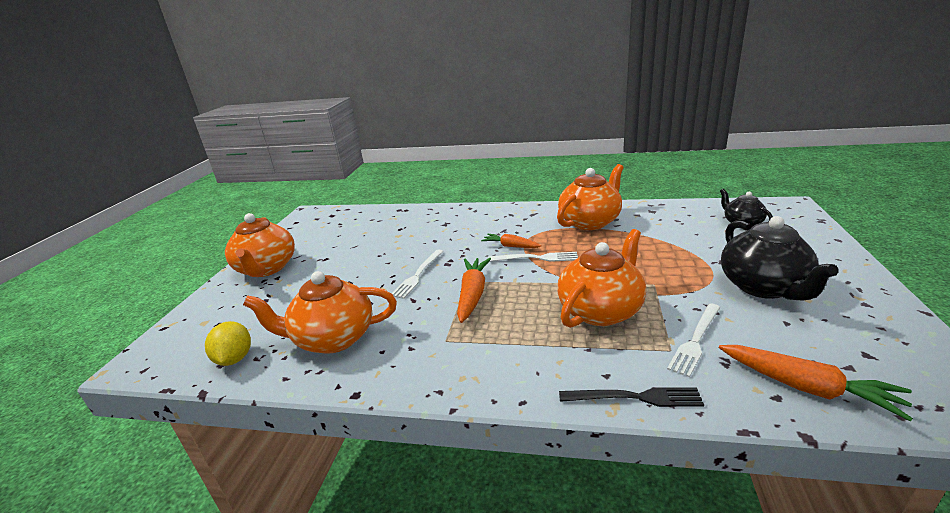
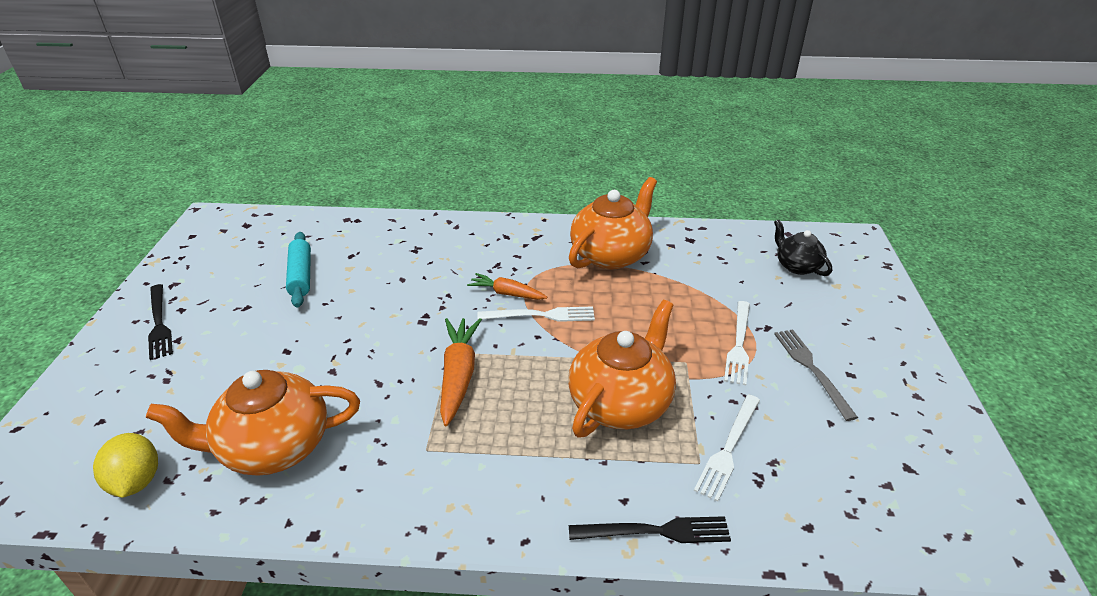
camera: 10 degrees left, 10 degrees up
(267, 269) = (159, 323): orange teapot -> black fork
(364, 240) = (301, 275): none -> turquoise rolling pin
(418, 275) = (382, 340): white fork -> white fork (738, 344)
(764, 287) = (812, 369): black teapot -> grey fork
(808, 388) = (842, 514): orange carrot -> none

